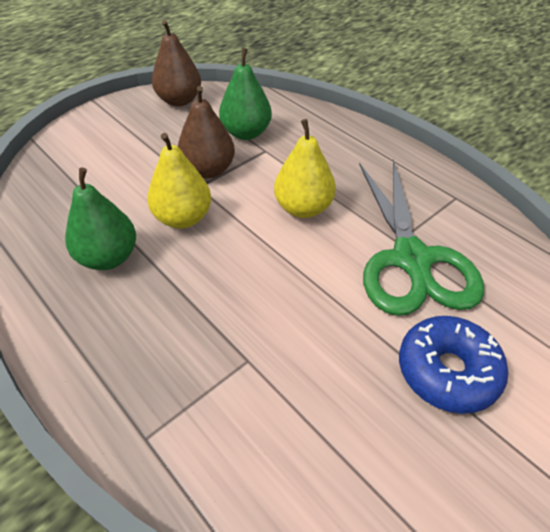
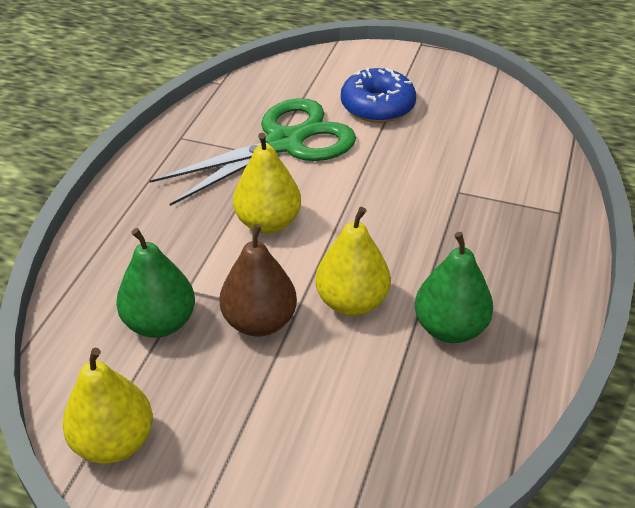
camera: 120 degrees left, 5 degrees down
(179, 100) = (114, 442): brown pear -> yellow pear

